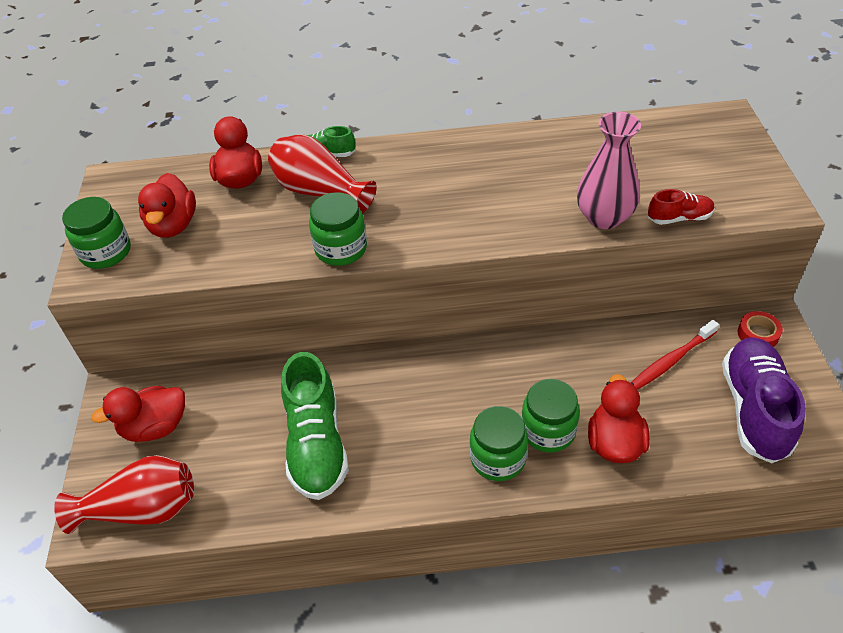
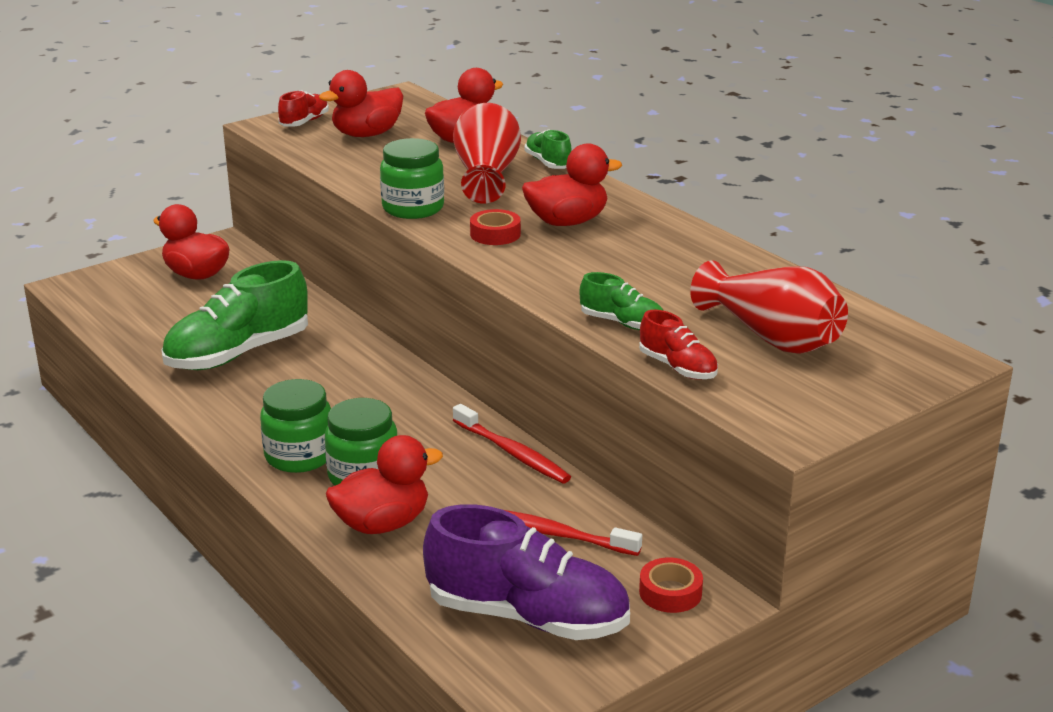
camera: 55 degrees right, 20 degrees down
(106, 252) = (304, 122): green jar -> red shoe
(142, 509) = (105, 300): red vase -> red vase (771, 337)
(423, 224) = (495, 234): none -> red tape
(433, 183) = (567, 222): none -> red duck
(566, 341) = (512, 453): none -> red toothbrush
(604, 217) = (622, 323): pink vase -> green shoe
(754, 409) = (527, 616): purple shoe -> purple shoe turned 45 degrees clockwise

